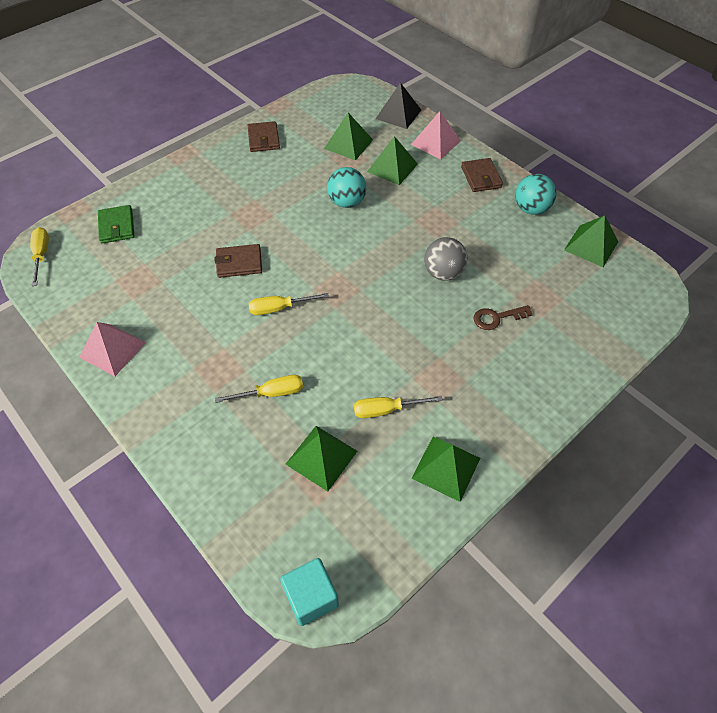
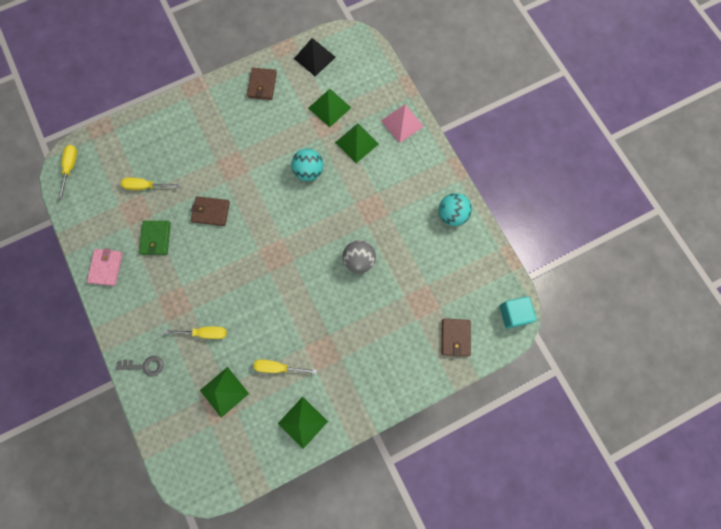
camera: 15 degrees right, 20 degrees up
(112, 349) = (106, 267): pink pyramid -> pink wallet
(117, 226) = (129, 152): green wallet -> green wallet (156, 238)
(196, 453) = (145, 366): none -> grey key
(279, 308) = (229, 262): yellow screwdriver -> yellow screwdriver (145, 186)
(311, 597) = (190, 485): turquoise cube -> turquoise cube (513, 314)
(398, 114) = (382, 82): black pyramid -> black pyramid (314, 57)
(481, 177) = (425, 171): brown wallet -> brown wallet (455, 337)
(497, 318) = (383, 312): brown key -> none
(591, 245) = (484, 264): green pyramid -> none

